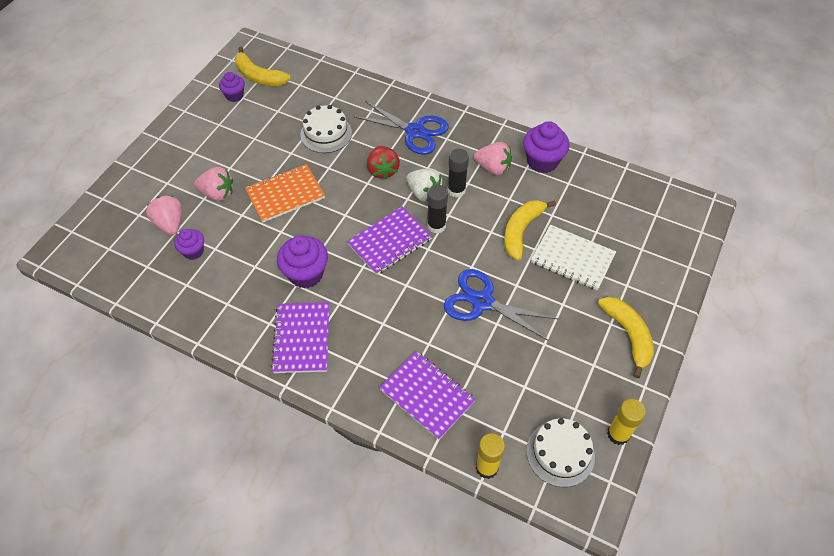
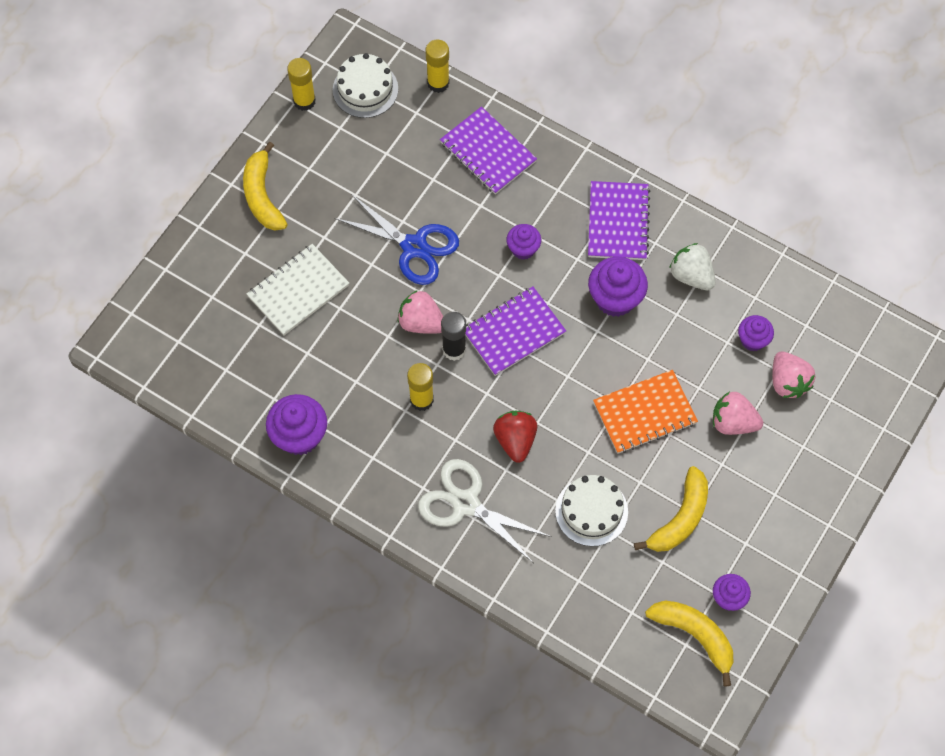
camera: 175 degrees left, 10 degrees up
(386, 308) = (523, 249): none -> purple cupcake
(415, 131) = (466, 503): blue scissors -> white scissors
(424, 193) = (464, 399): white strawberry -> white strawberry (691, 275)
(456, 190) = (421, 400): black glue stick -> yellow glue stick
(493, 168) = (367, 431): pink strawberry -> pink strawberry (421, 322)
(521, 231) = (350, 332): yellow banana -> yellow banana (680, 518)
(572, 259) = (298, 291): white notebook -> white notebook turned 75 degrees counterclockwise

